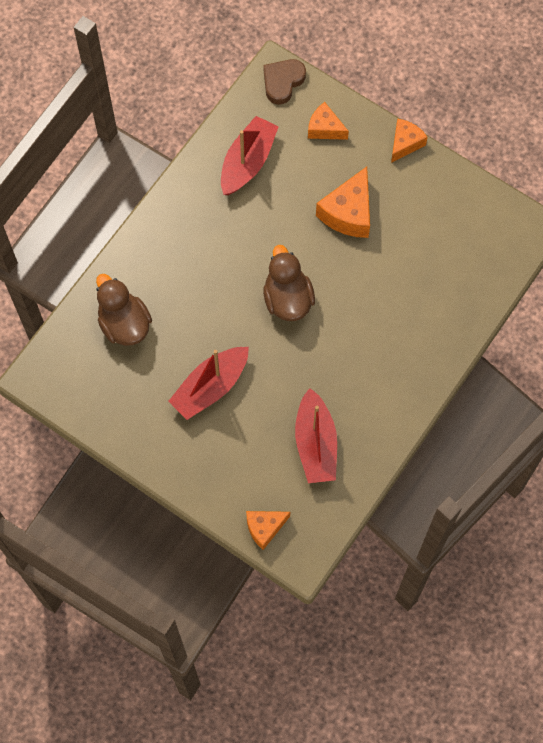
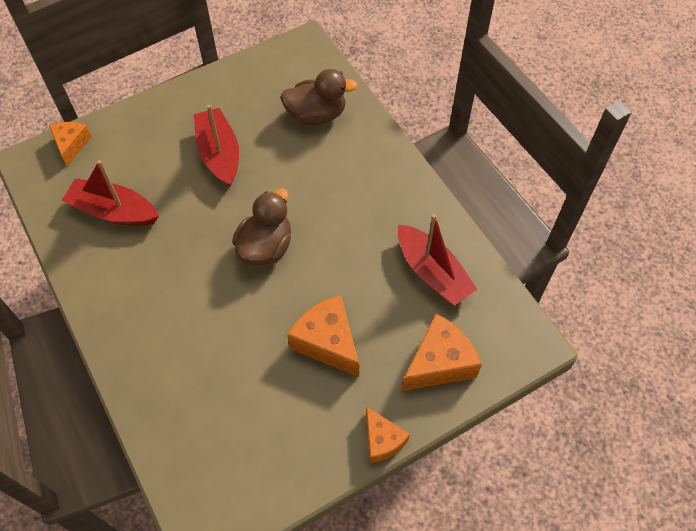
camera: 115 degrees right, 10 degrees down
(282, 82) = (515, 345): brown heart -> none
(287, 299) = (265, 247): brown duck -> brown duck turned 75 degrees counterclockwise
(325, 128) = (439, 363): orange cheese -> orange cheese, size x1.58

